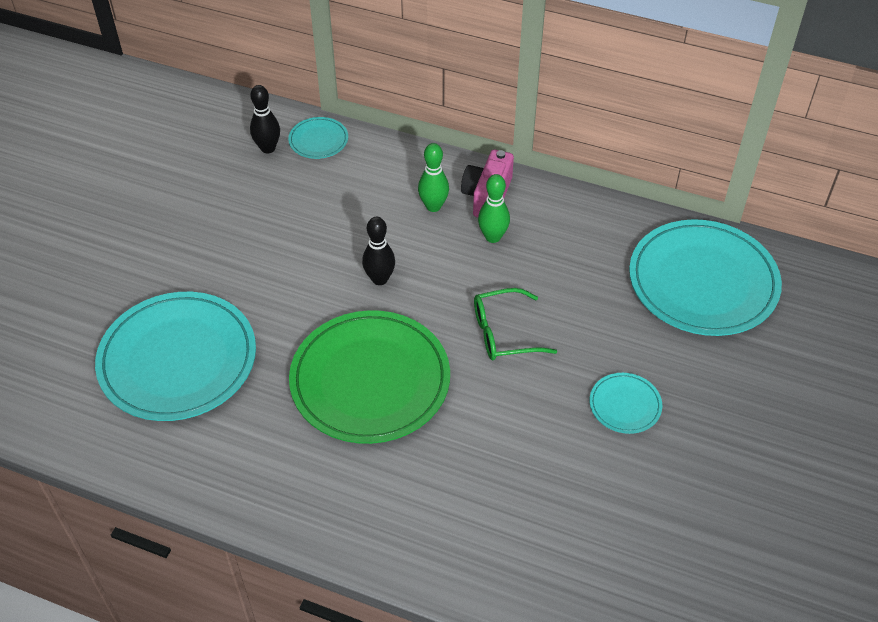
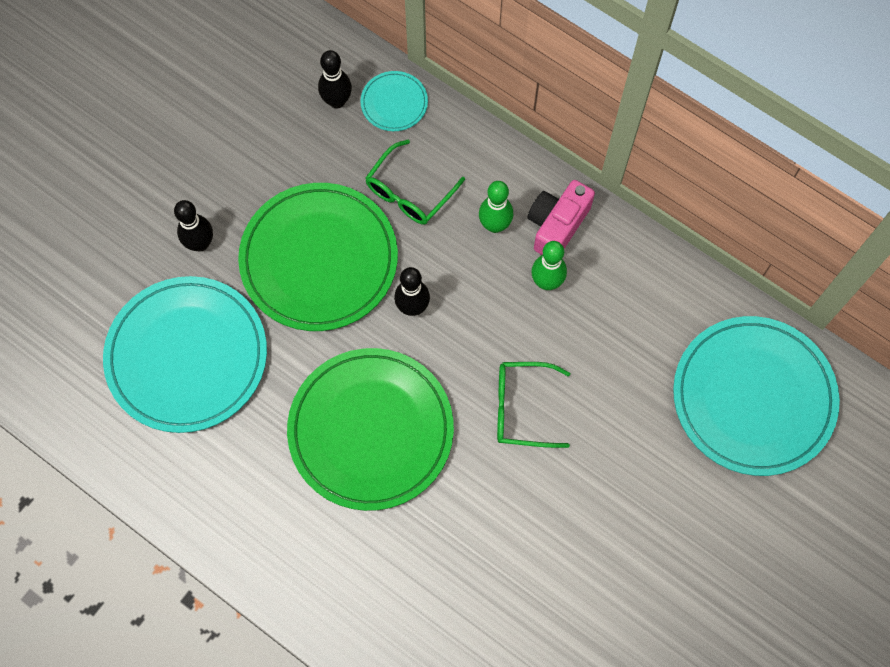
camera: 15 degrees right, 20 degrees up
(170, 272) = (200, 243): none -> black bowling pin
(283, 261) = (319, 259): none -> green plate
(351, 198) = (409, 192): none -> green glasses
(625, 405) = (618, 527): turquoise plate -> none

